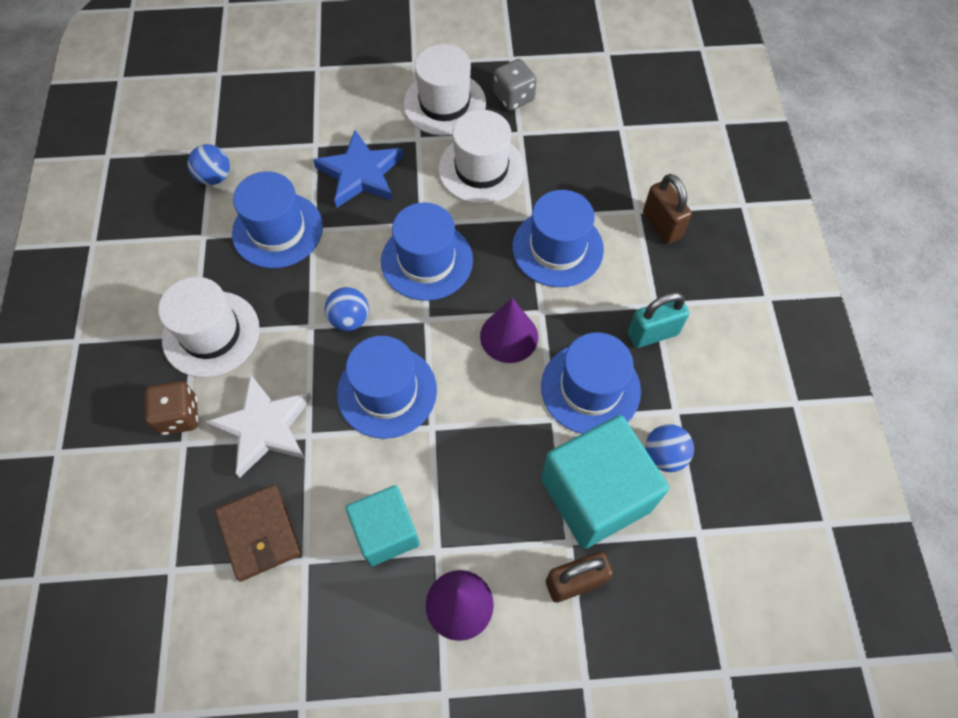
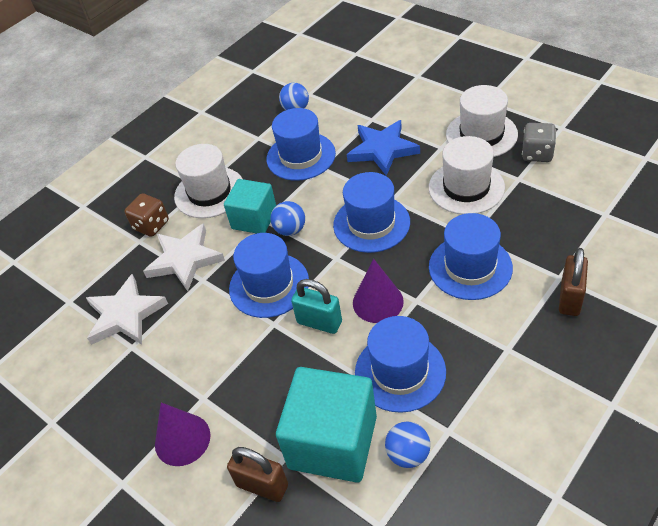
camera: 50 degrees right, 15 degrees down
(259, 533) = (125, 315): brown wallet -> white star
(386, 532) = (186, 364): turquoise cube -> turquoise cube (254, 219)
(652, 333) = (485, 367): turquoise padlock -> turquoise padlock (319, 322)

